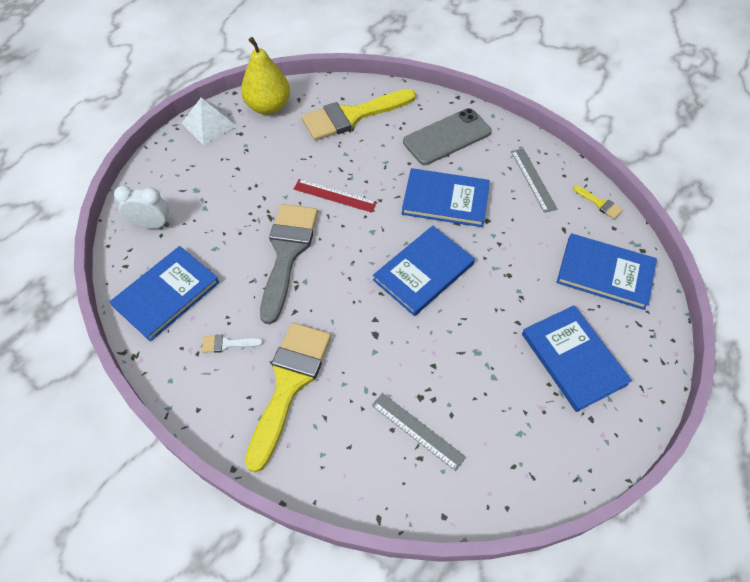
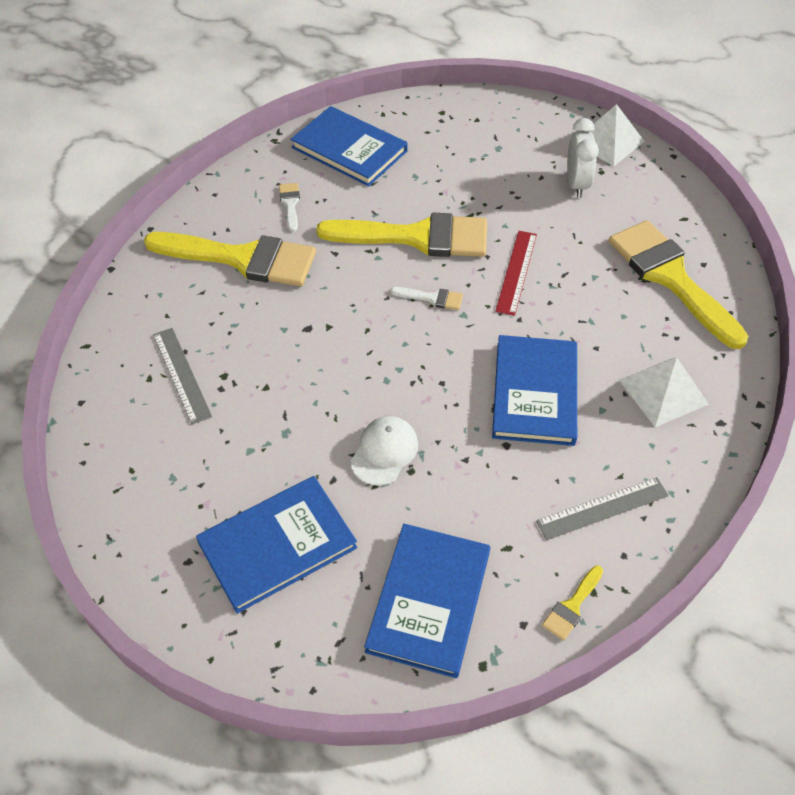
camera: 85 degrees right, 5 degrees down
(152, 225) = (440, 122): white clock -> white clock (576, 184)
(268, 106) = (659, 190): yellow pear -> none
(287, 253) = (417, 237): grey brush -> yellow brush
(354, 249) = (432, 298): none -> white brush
(417, 430) = (181, 374): grey ruler -> grey ruler turned 60 degrees counterclockwise
(423, 272) = (404, 371): blue book -> none
(447, 137) = (663, 391): grey phone -> white pyramid
(494, 289) = (384, 452): none -> white cap

